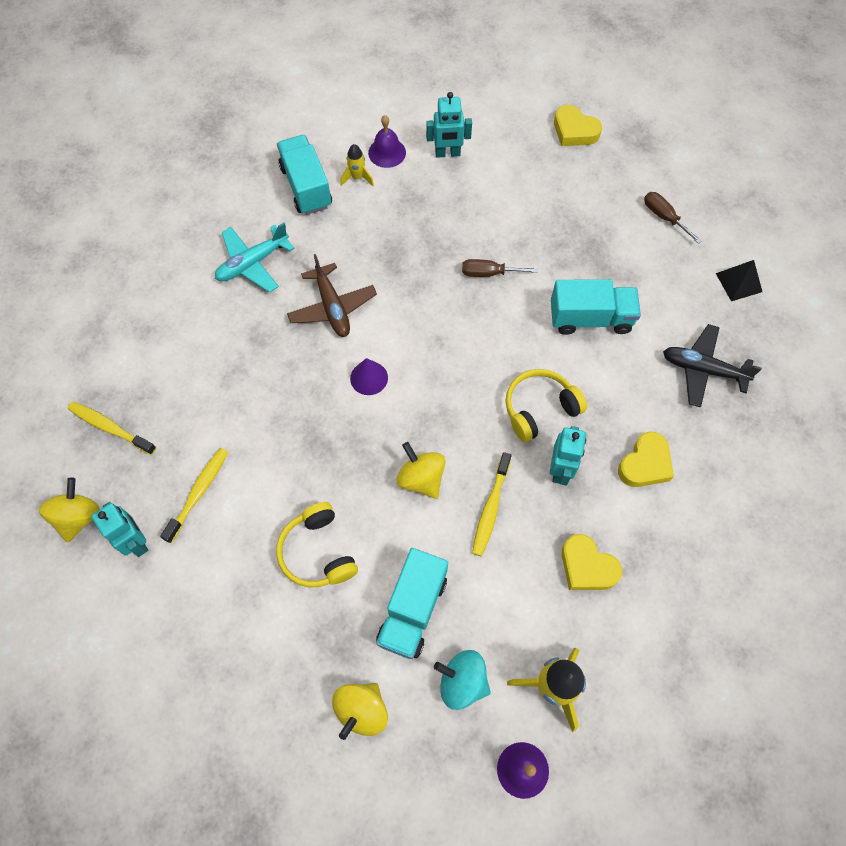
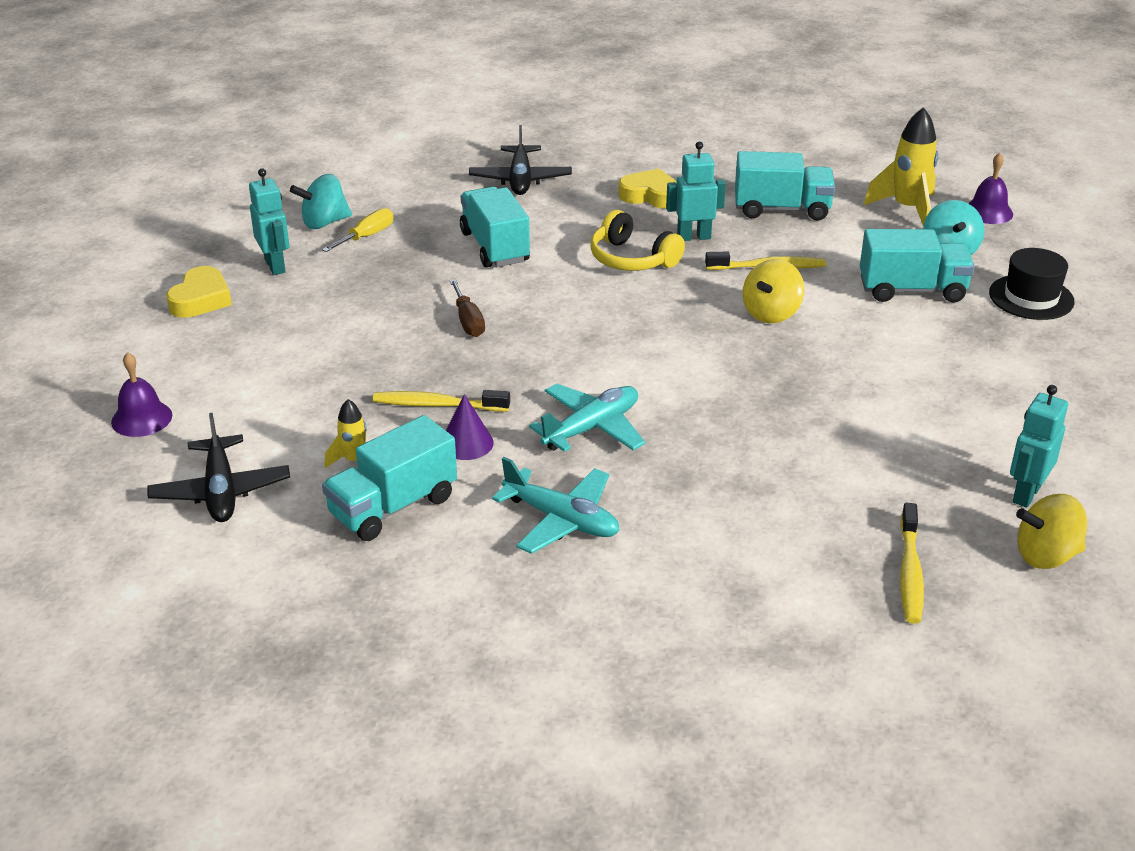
camera: 110 degrees left, 30 degrees down
(199, 493) = (924, 464): yellow toothbrush -> yellow toothbrush (437, 405)
(317, 552) = (911, 359): yellow headphones -> none
(332, 307) = (591, 428): brown plane -> turquoise plane
(359, 114) = (221, 491): none -> black plane
(362, 710) = (1031, 297): yellow spinning top -> black hat
(369, 378) = (674, 375): purple cone -> purple cone (466, 443)
(387, 152) = (294, 445): purple bell -> purple bell (141, 418)
(447, 153) = (277, 391): turquoise robot -> turquoise robot (275, 266)
(587, 566) = (781, 209): yellow heart -> turquoise truck
(634, 239) = (367, 236): none -> yellow screwdriver
(664, 217) = (324, 223): brown screwdriver -> turquoise spinning top
(739, 282) = (397, 173): black pyramid -> none

